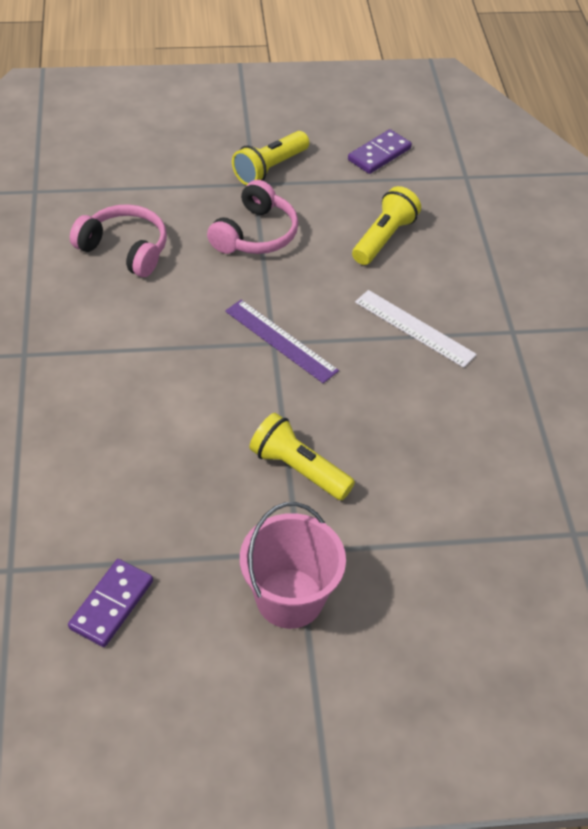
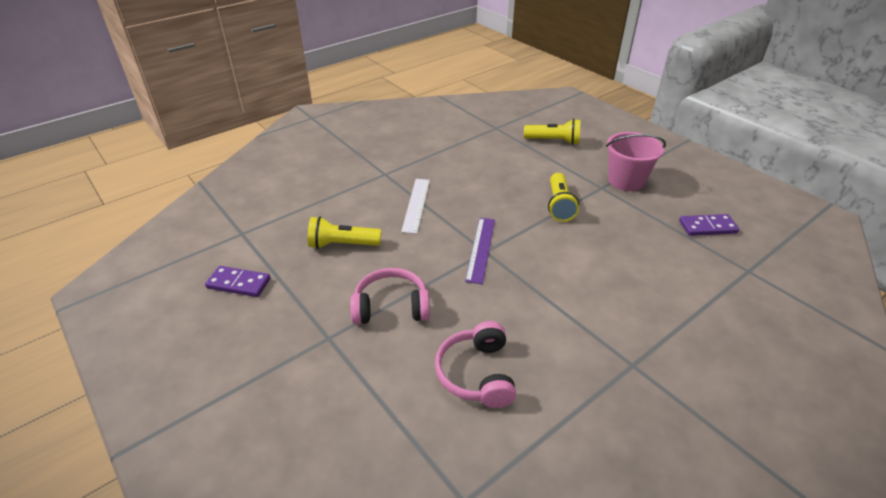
camera: 120 degrees left, 10 degrees down
(270, 168) = (300, 337): yellow flashlight -> yellow flashlight (553, 141)

